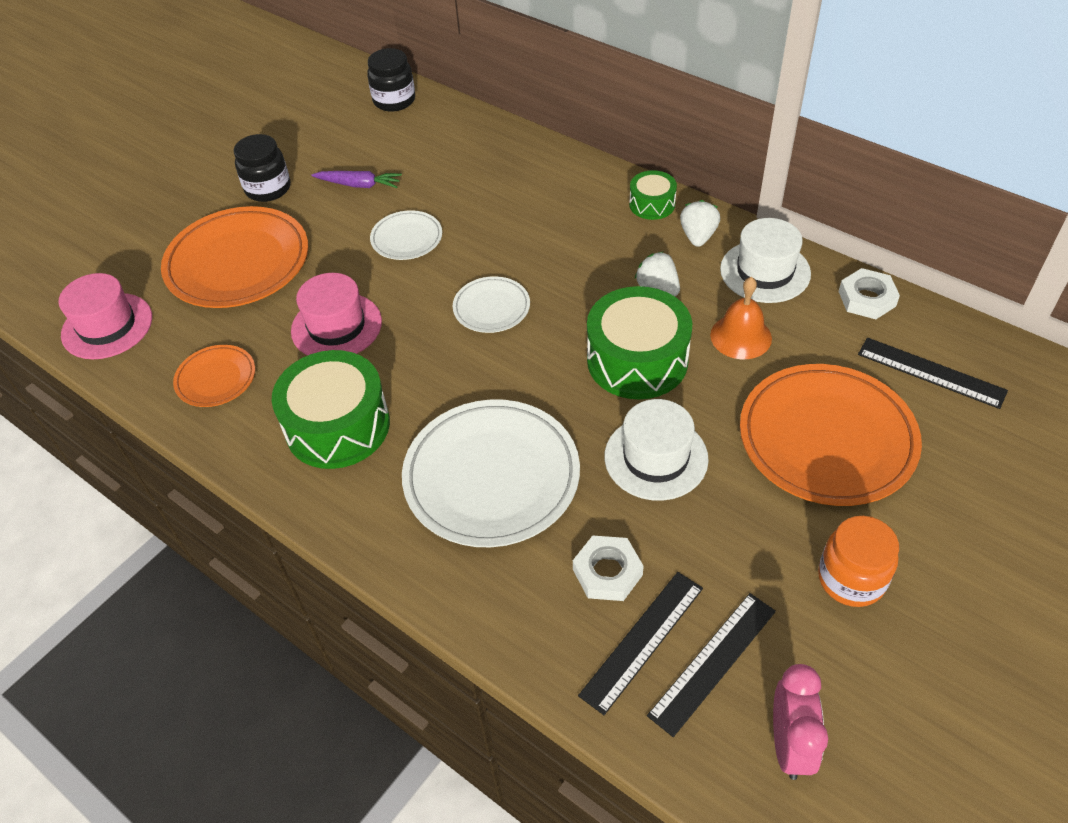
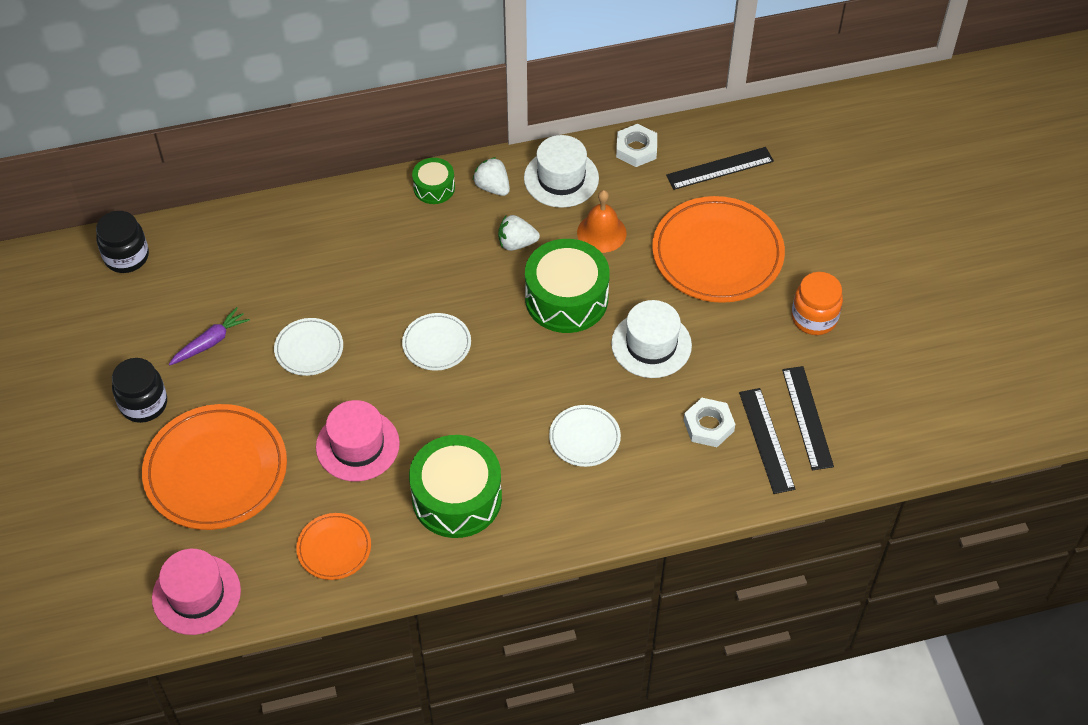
camera: 55 degrees left, 5 degrees up
(491, 477) = (584, 438): white plate -> white plate, size x0.50
(789, 744) = (879, 419): pink clock -> none

